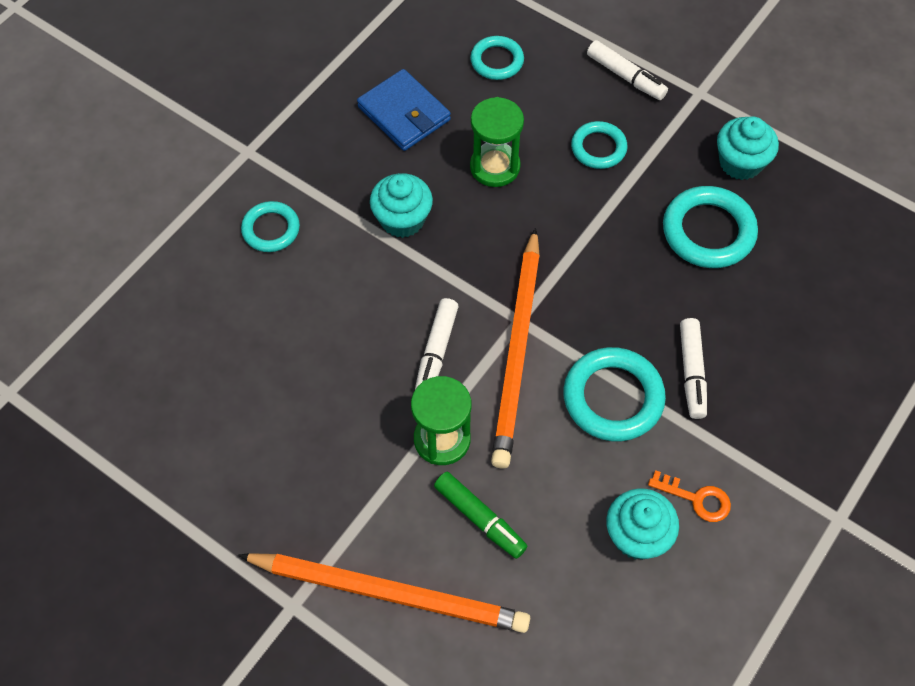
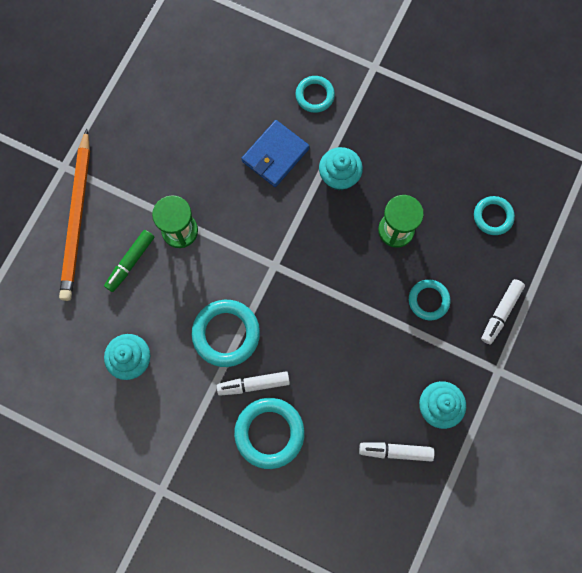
camera: 80 degrees right, 15 degrees up
(404, 113) = (429, 160): blue wallet -> blue wallet (275, 155)
(436, 351) = (242, 216): white marker -> white marker (395, 451)
(518, 351) = (250, 268): orange pencil -> none
(696, 499) = (162, 395): orange key -> none
(708, 231) = (371, 387): turquoise ring -> turquoise ring (269, 433)

